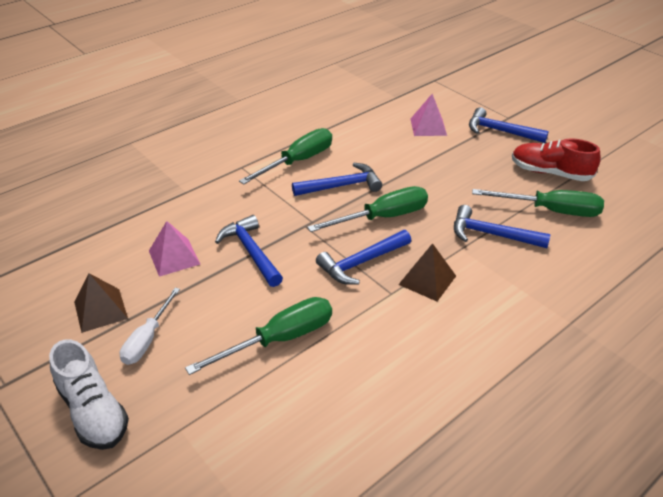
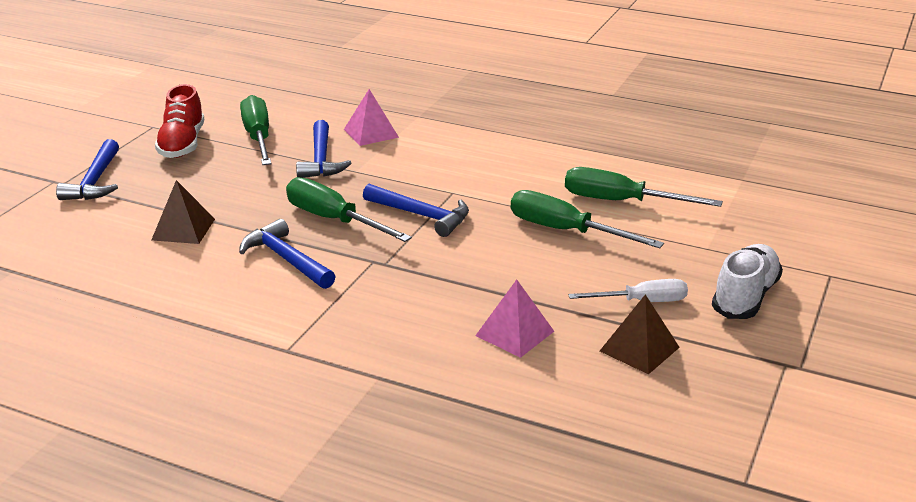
camera: 115 degrees left, 10 degrees down
(251, 252) = (460, 284): blue hammer -> none
(298, 161) = (245, 306): green screwdriver -> green screwdriver (621, 201)
(427, 280) = (418, 179): brown pyramid -> brown pyramid (183, 229)
(428, 127) = (101, 229): pink pyramid -> pink pyramid (371, 133)

